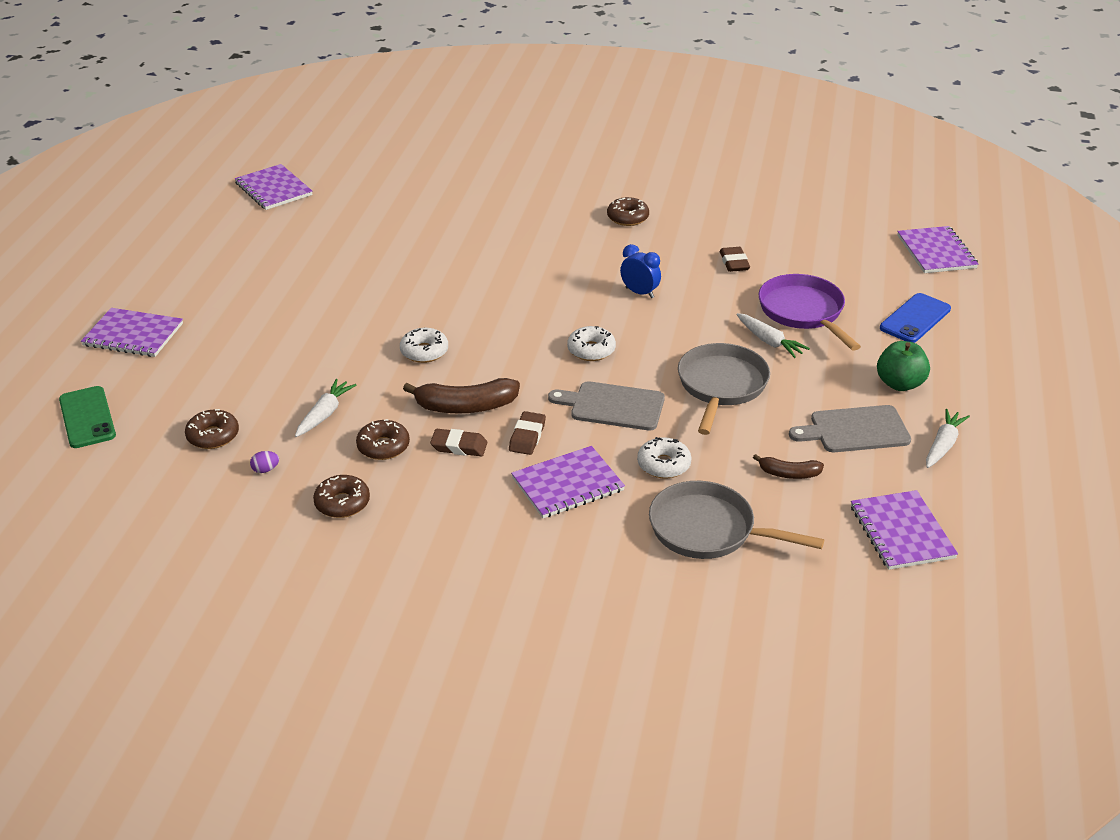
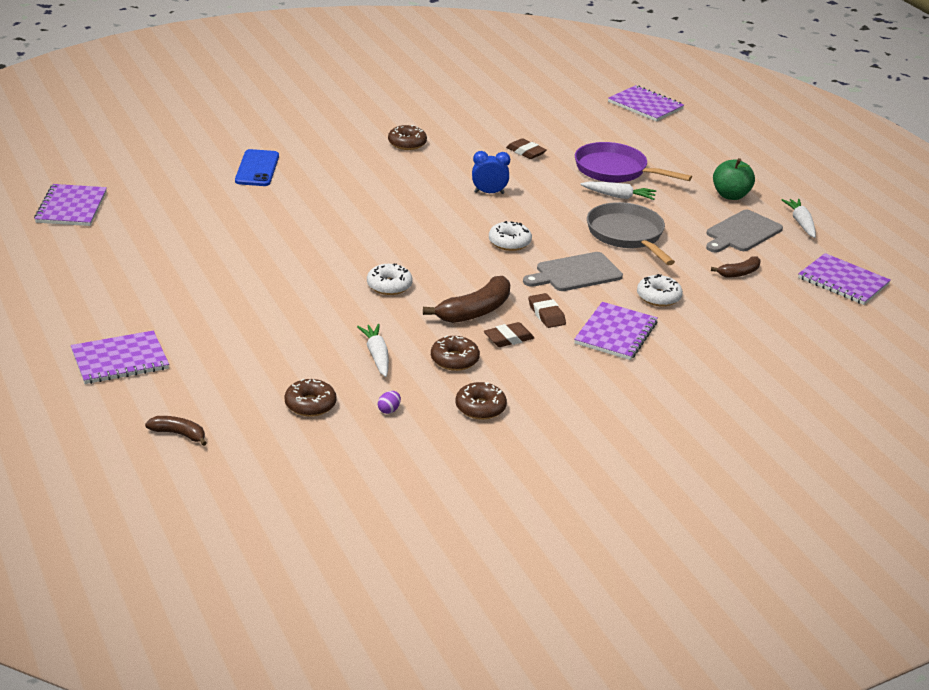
camera: 40 degrees left, 5 degrees down
(87, 417) = (179, 434): green phone -> brown banana
(273, 189) = (71, 207): purple notebook -> purple notebook turned 75 degrees clockwise
(708, 530) = (738, 324): grey pan -> none
(915, 319) = (688, 152): blue phone -> blue phone (257, 169)

